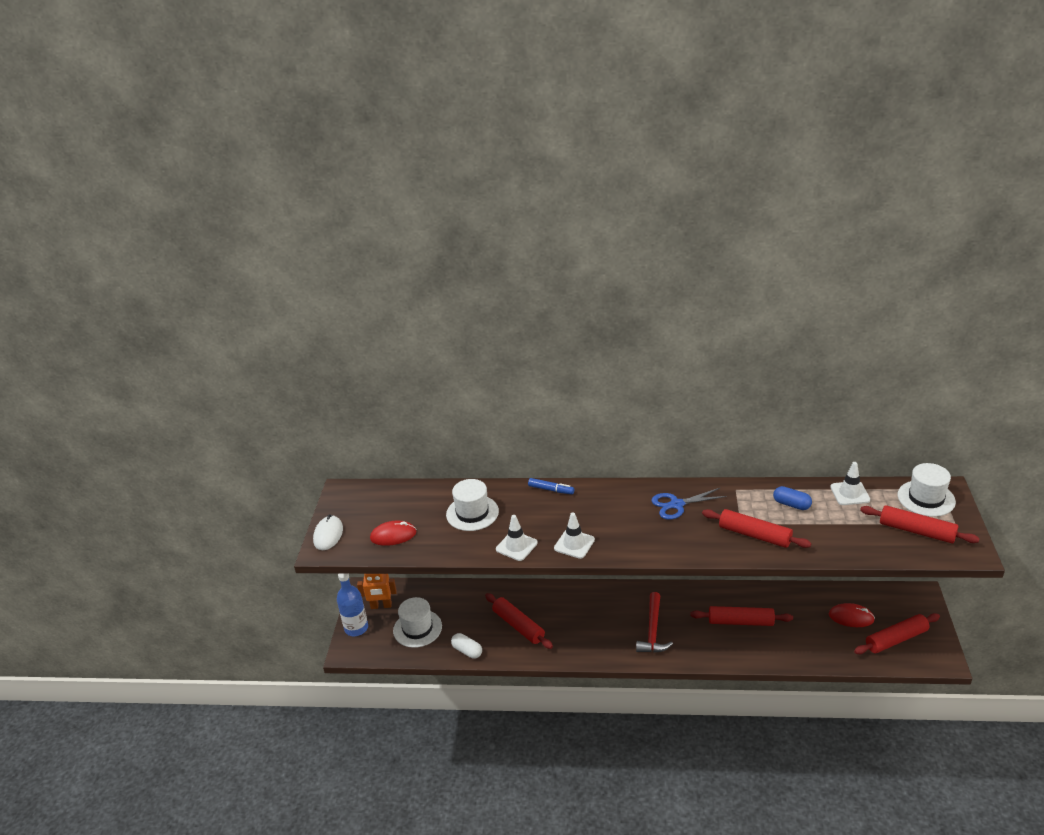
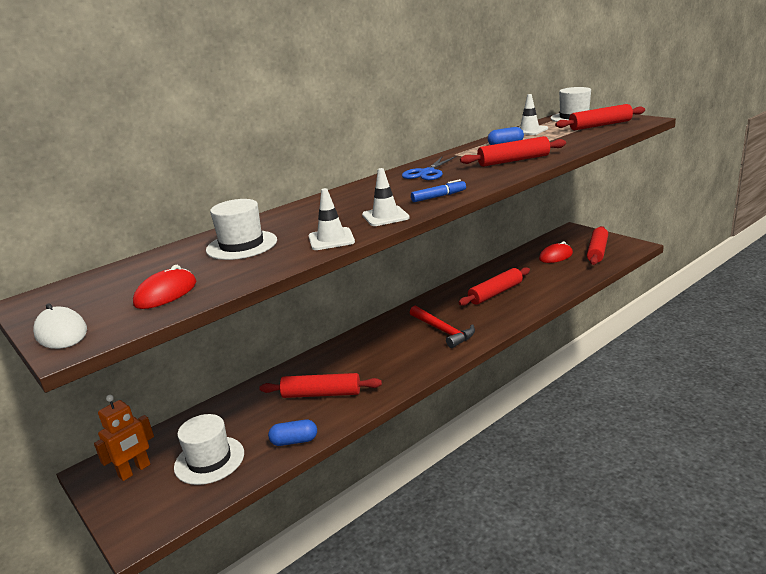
camera: 45 degrees left, 10 degrees down
(356, 628) = (123, 508): blue bottle -> none
(467, 651) = (294, 441): white capsule -> blue capsule
(551, 490) = (301, 207): blue marker -> blue marker (438, 196)

